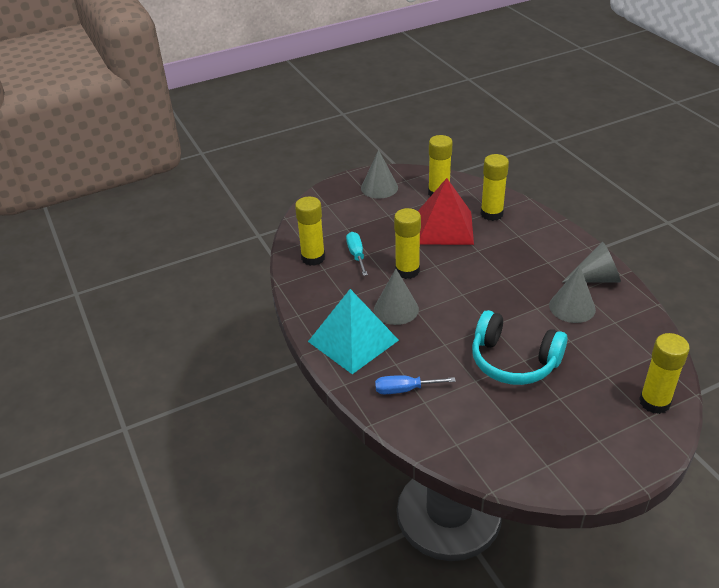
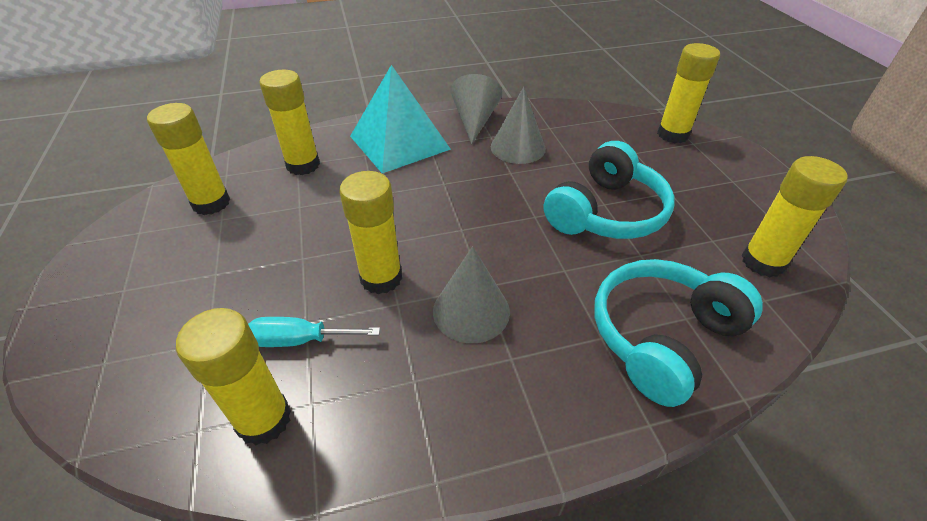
camera: 80 degrees left, 5 degrees up
(353, 340) = (537, 389): turquoise pyramid -> turquoise pyramid (399, 142)
(379, 187) = (126, 270): grey cone -> none
(404, 389) = (662, 337): blue screwdriver -> turquoise headphones
(444, 227) = (300, 214): red pyramid -> none
(496, 447) = (763, 262): none -> yellow glue stick

